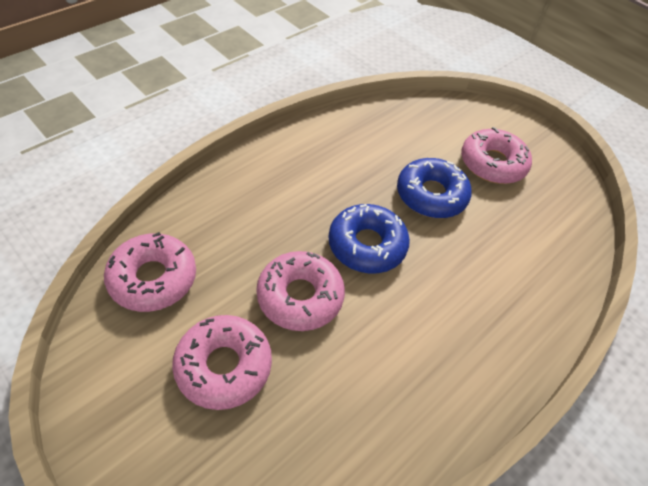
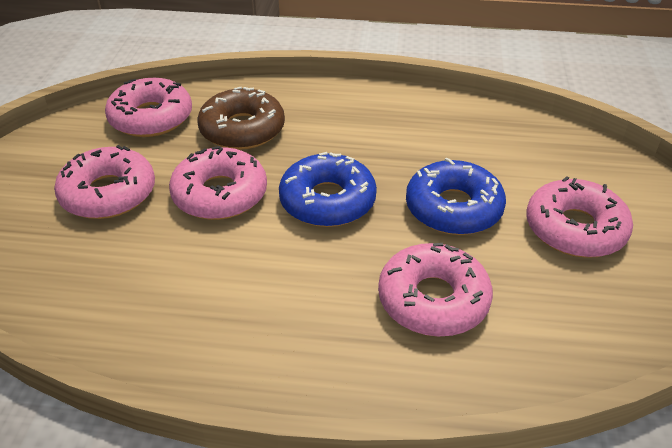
camera: 55 degrees right, 10 degrees down
(238, 235) = (242, 129): none -> brown donut
(497, 261) = (433, 300): none -> pink donut

